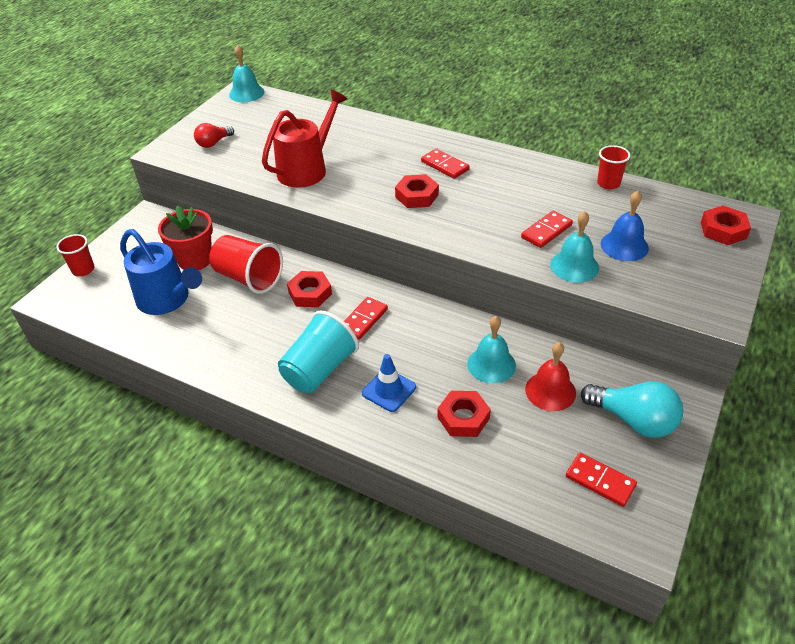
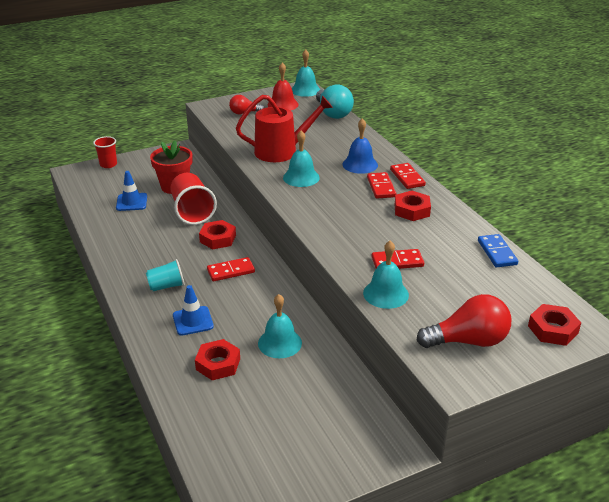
camera: 35 degrees right, 10 degrees down
(167, 300) = (131, 202): blue watering can -> blue traffic cone
(319, 370) = (167, 286): turquoise cup -> turquoise cup, size x0.59
(360, 188) = (301, 177): none -> turquoise bell
(416, 196) = (333, 198): red nut -> red nut (412, 210)
(550, 391) = (299, 382): red bell -> red bell (282, 104)
(600, 481) = (258, 458): red domino -> red domino (407, 178)
(608, 183) = (497, 252): red cup -> blue domino
(624, 246) = (446, 299): blue bell -> blue bell (360, 164)
(633, 420) = (335, 436): turquoise light bulb -> turquoise light bulb (333, 113)
(682, 273) = (468, 341): none -> red light bulb

